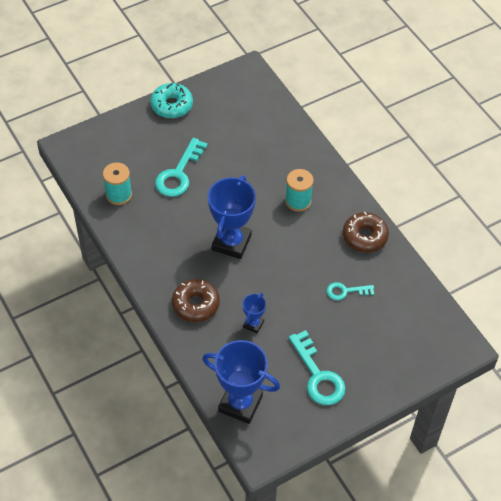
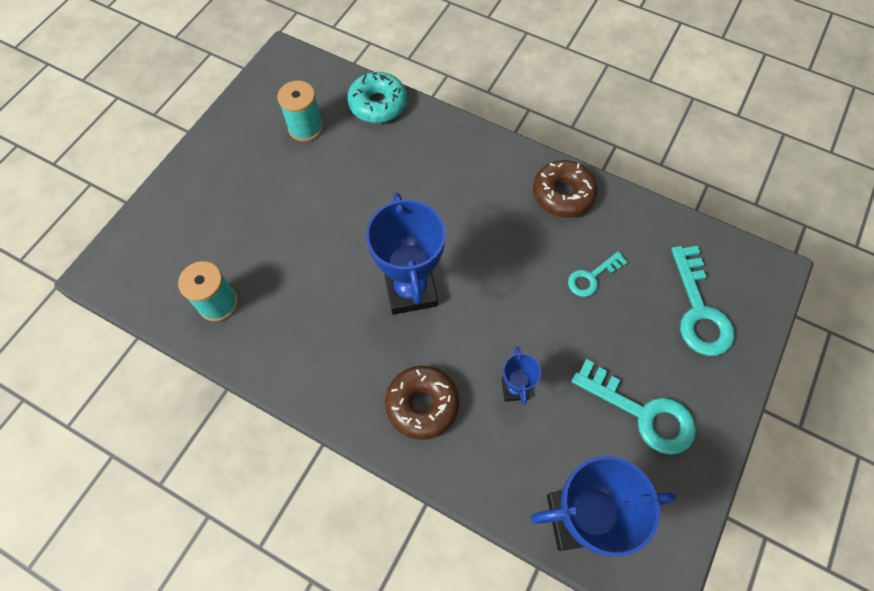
camera: 30 degrees left, 10 degrees up
(172, 105) = (215, 146): turquoise donut -> turquoise donut (378, 104)
(179, 174) = (281, 232): turquoise key -> turquoise key (699, 310)
(298, 201) = (454, 191): turquoise spool -> turquoise spool (305, 128)

